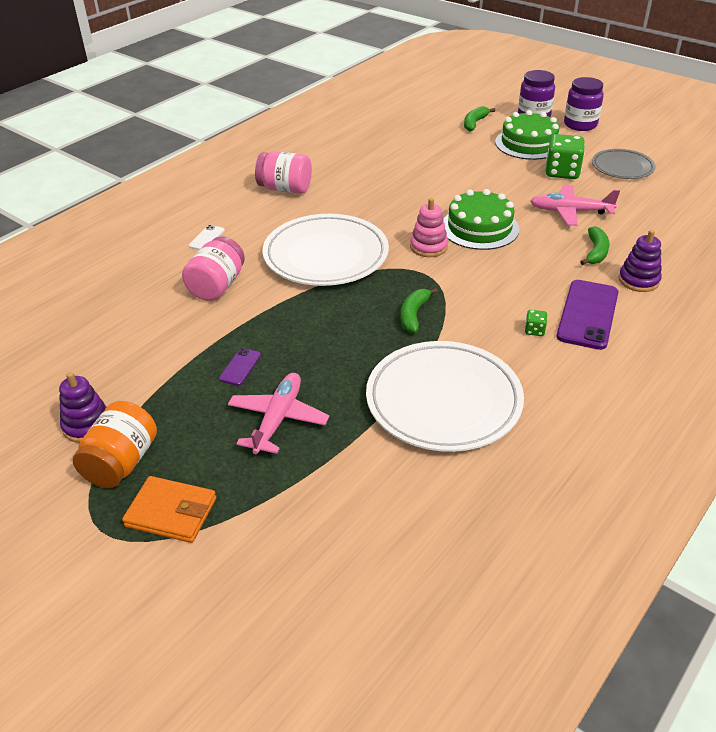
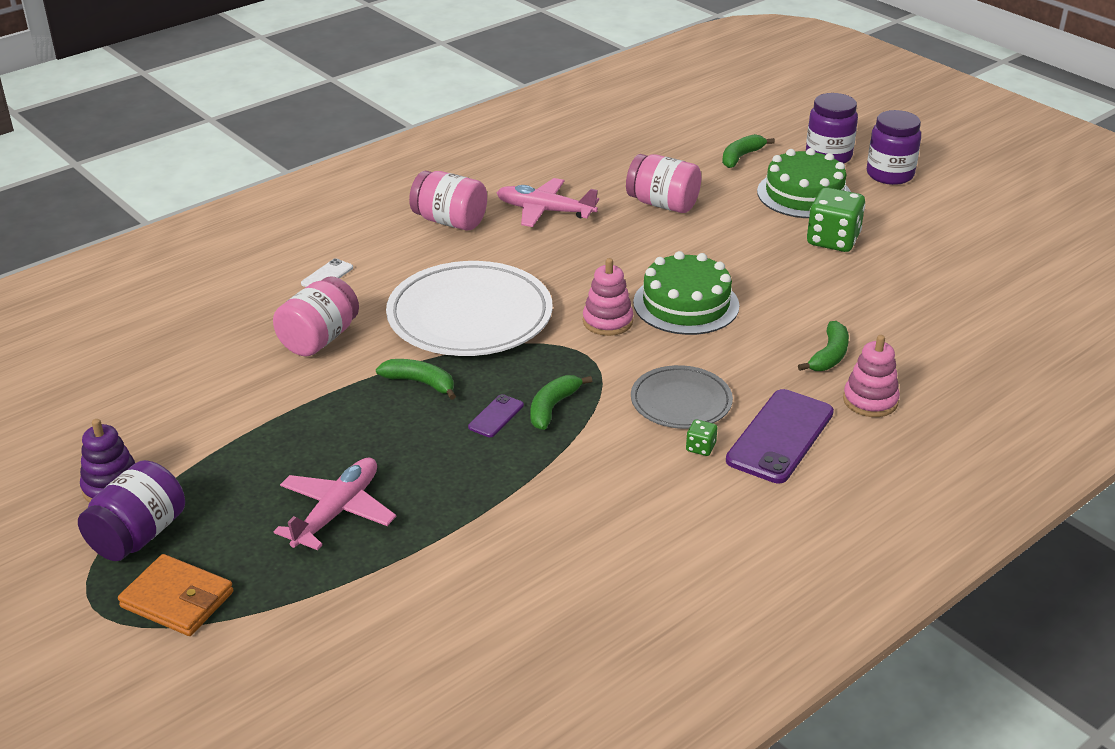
camera: 10 degrees right, 5 degrees down
(121, 463) = (138, 535): orange jar -> purple jar
(240, 367) = (313, 443): purple phone -> purple phone (496, 416)
(307, 309) = (420, 383): none -> green banana
(434, 160) = (662, 204): none -> pink jar
(443, 401) = (547, 518): white plate -> none
(570, 211) = (819, 296): pink plane -> pink plane (545, 211)
(622, 167) = (921, 243): grey plate -> grey plate (681, 402)
(638, 280) = (870, 401): purple stacking toy -> pink stacking toy

